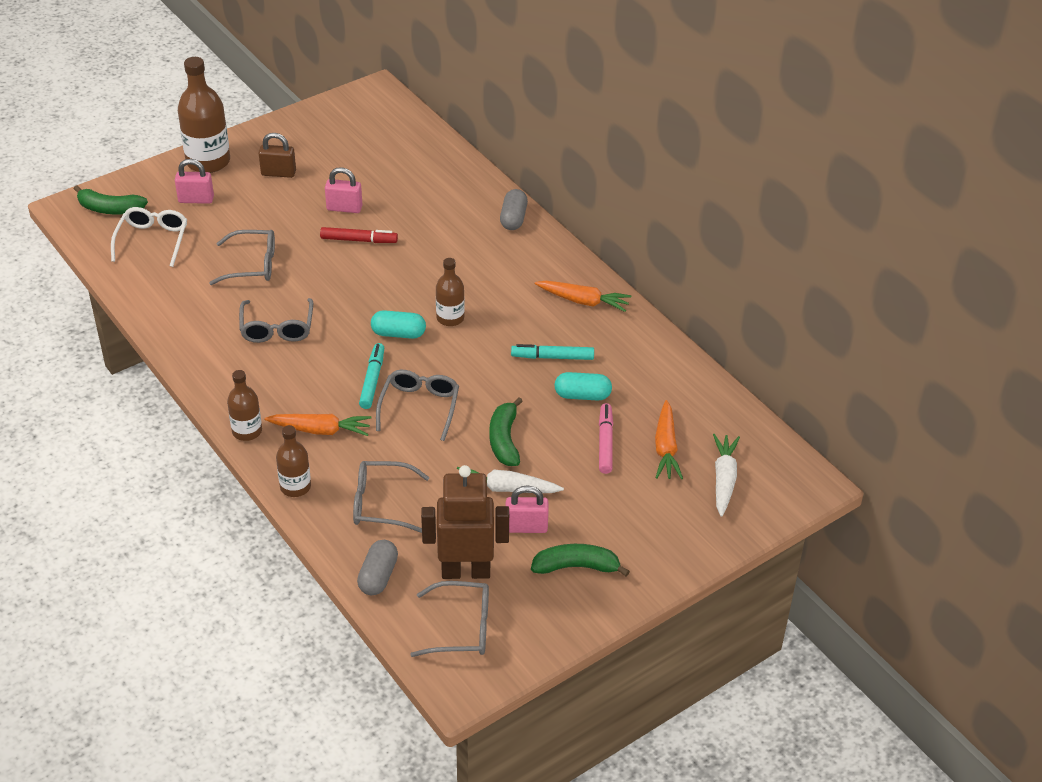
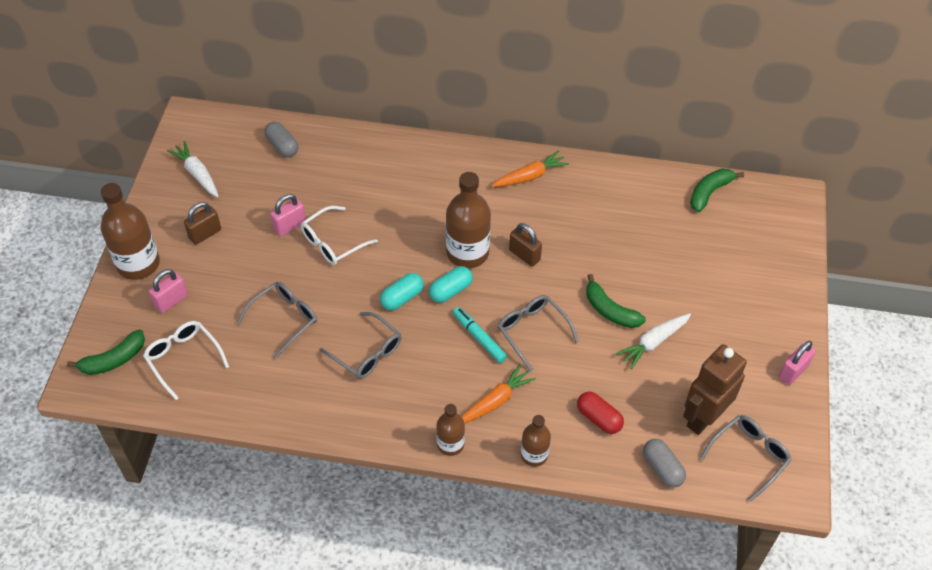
camera: 45 degrees left, 10 degrees up
(359, 240) = (332, 242): red marker -> white glasses
(381, 503) = (599, 418): grey glasses -> red capsule
(450, 318) = (467, 253): brown bottle -> brown bottle, size x1.74
(493, 352) = (524, 255): none -> brown padlock
(513, 218) = (412, 149): grey capsule -> grey capsule (282, 146)
(526, 527) = (696, 358): pink padlock -> pink padlock (793, 371)
(552, 357) = (562, 230): turquoise marker -> none
(576, 566) = (754, 358): green banana -> green banana (709, 192)
(582, 395) = (613, 242): turquoise capsule -> turquoise capsule (402, 298)
(605, 442) = (665, 263): pink marker -> none
(666, 447) = (699, 238): orange carrot -> none
(724, 479) = (753, 232): white carrot -> white carrot (197, 174)

